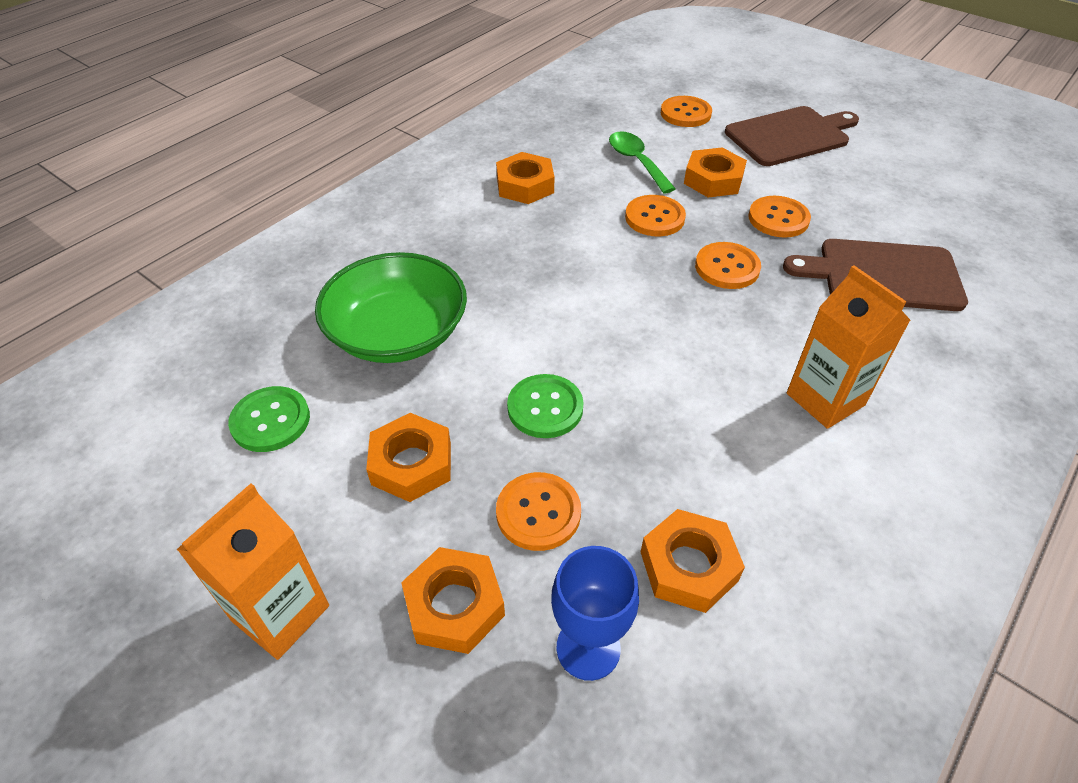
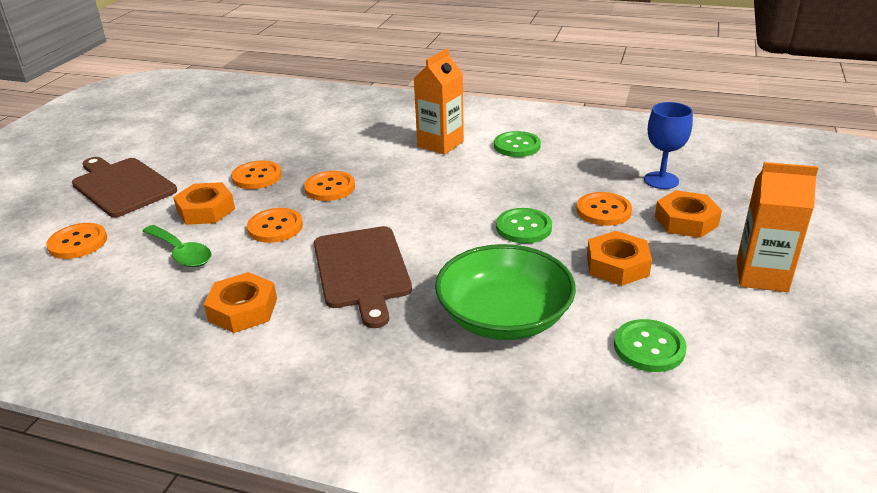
camera: 110 degrees left, 15 degrees down
(636, 162) = (181, 253): green spoon -> green spoon turned 90 degrees counterclockwise
(688, 566) = (589, 164): orange nut -> none
(791, 492) = (517, 146): none -> green button
(883, 275) = (311, 137): brown cutting board -> brown cutting board (362, 270)

